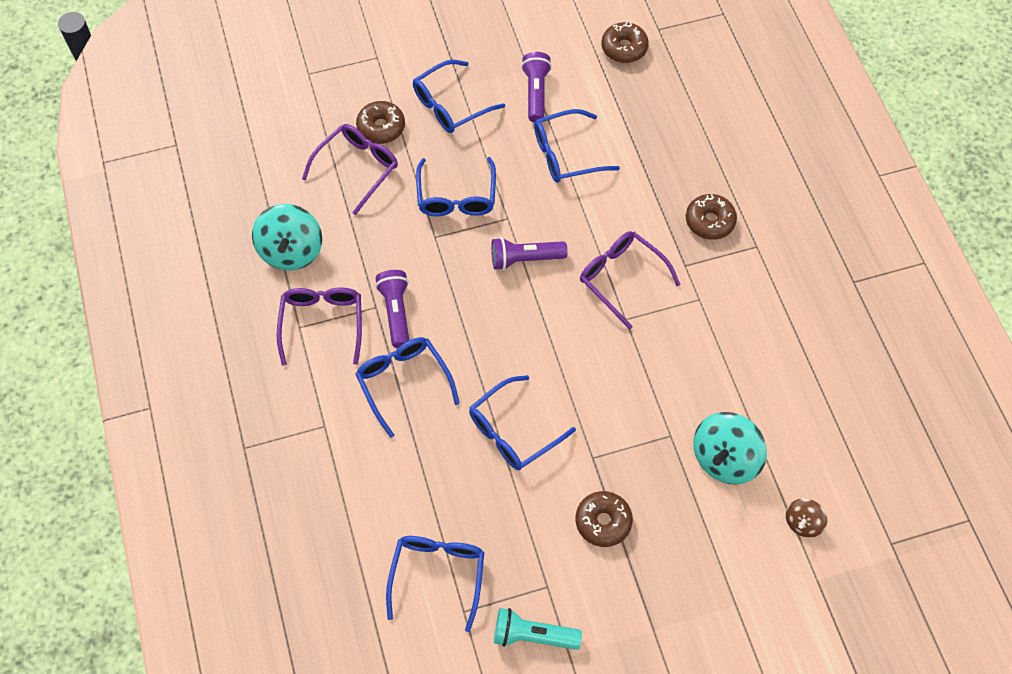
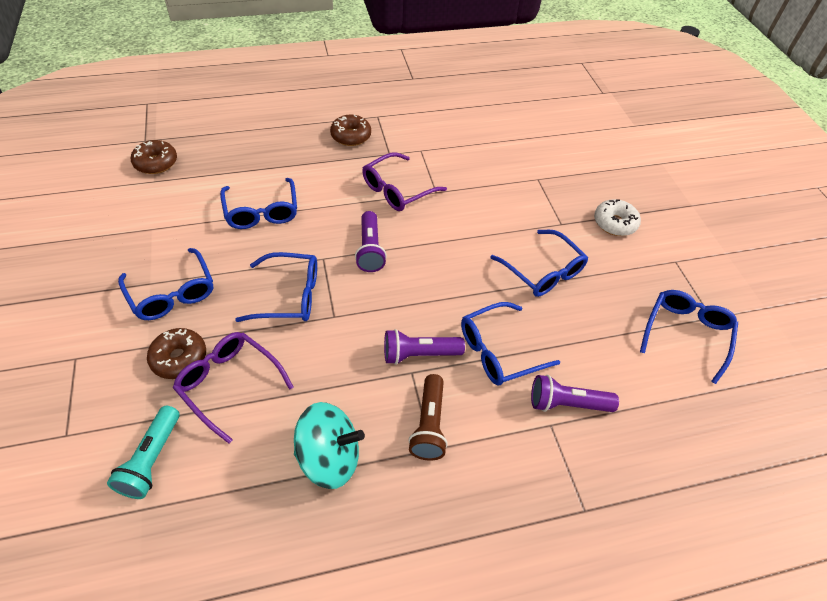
camera: 90 degrees left, 10 degrees down
(322, 324) = (429, 425): purple glasses -> brown flashlight
(437, 576) = (686, 334): blue glasses -> blue glasses turned 105 degrees clockwise
(533, 635) = (718, 273): turquoise flashlight -> turquoise flashlight (152, 459)
(536, 93) = (183, 226): purple flashlight -> purple flashlight (567, 403)
(603, 522) = (614, 223): brown donut -> white donut
(725, 459) = (553, 154): turquoise spinning top -> none
(803, 523) = (596, 125): brown spinning top -> none

